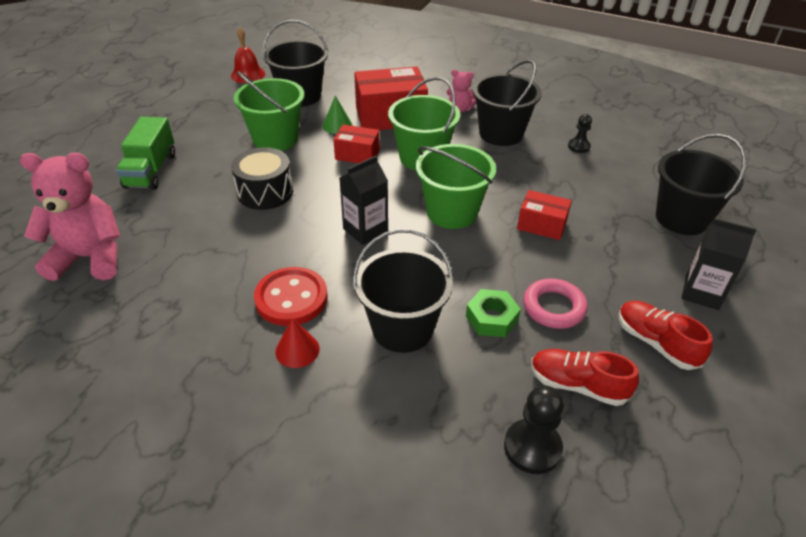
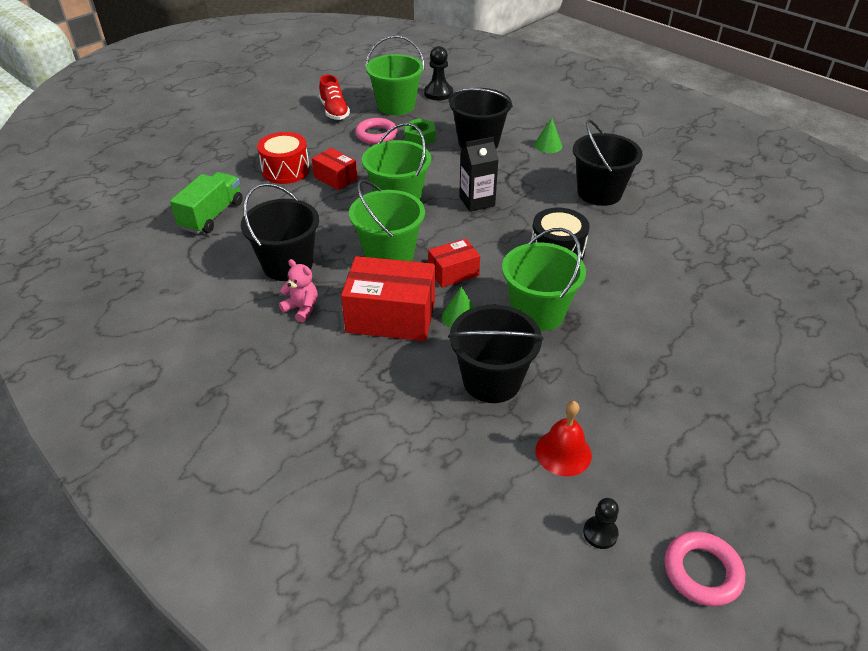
camera: 160 degrees left, 0 degrees up
(90, 258) = (707, 225): pink teddy bear -> none
(151, 170) = (677, 300): green truck -> green truck (212, 215)
(174, 50) = (702, 572): none -> pink ring
(291, 298) = (547, 170): red button -> none
(297, 350) = (548, 145): red cone -> green cone
(357, 155) = (453, 272): red box -> red box turned 60 degrees counterclockwise
(577, 385) = (396, 106): red shoe -> green bucket
(579, 146) = (227, 234): black pawn -> black pawn (600, 533)
(605, 222) = (286, 170): none -> red drum
(681, 218) = (226, 162): black bucket -> black bucket (599, 193)
(701, 293) = (277, 124): black carton -> none

